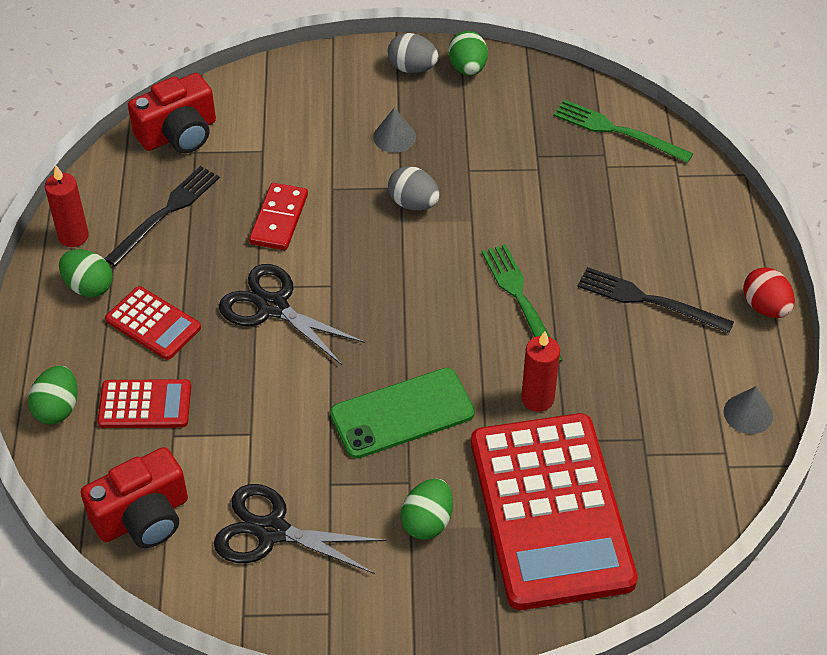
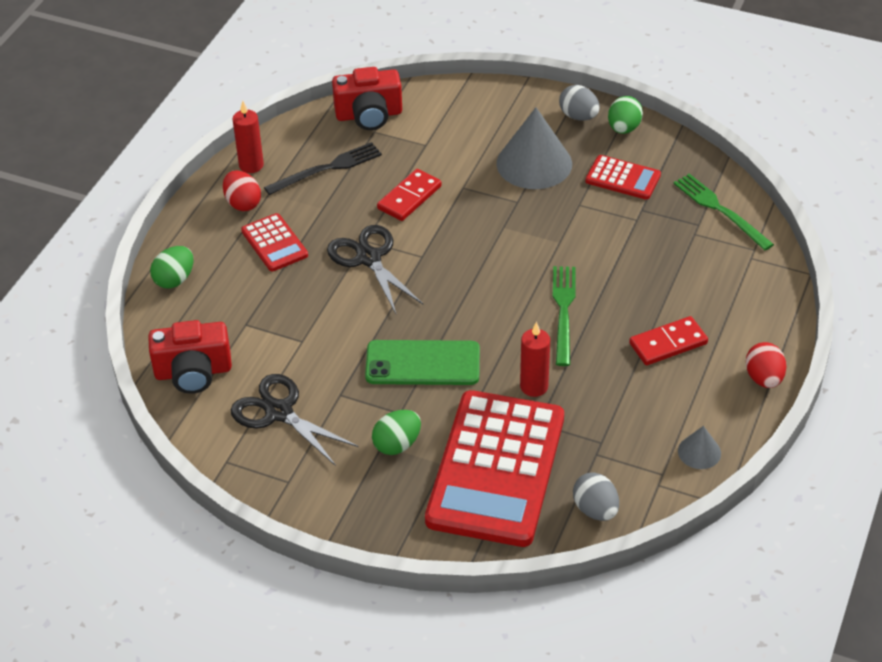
camera: 25 degrees right, 5 degrees down
(89, 286) = (243, 203): green egg -> red egg
(145, 405) = (237, 297): red calculator -> red calculator (623, 178)
(394, 137) = (534, 163): grey cone -> grey cone, size x2.07
(413, 203) = (520, 216): grey egg -> grey egg (595, 510)
(649, 300) = (668, 343): black fork -> red domino

